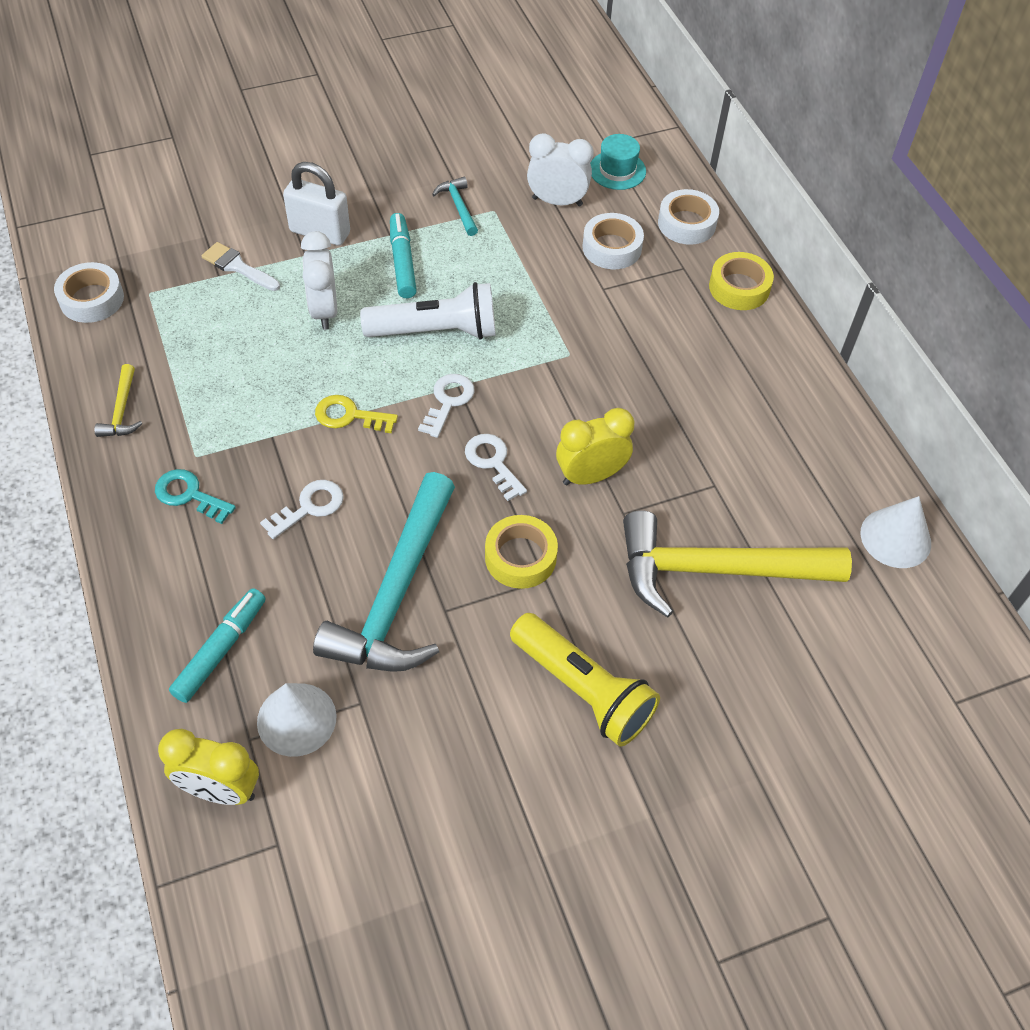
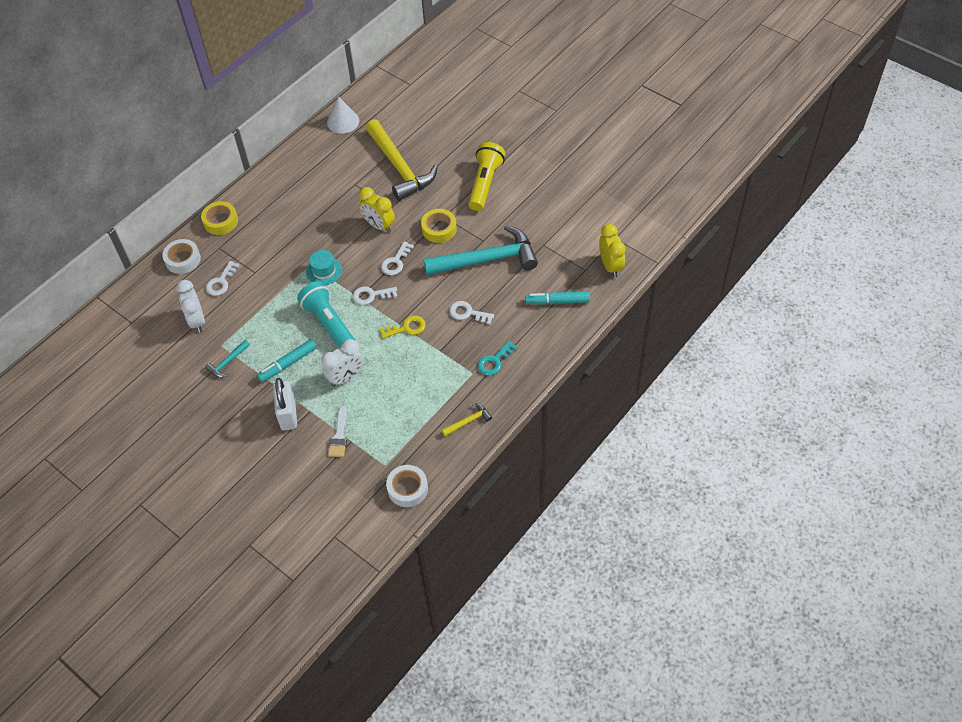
camera: 115 degrees left, 0 degrees up
(189, 495) = (495, 361): turquoise key -> turquoise key turned 45 degrees clockwise
(296, 719) = (565, 260): white cone -> none
(349, 416) = (406, 328): yellow key -> yellow key turned 90 degrees counterclockwise
(436, 331) = (328, 323): white flashlight -> turquoise flashlight
(612, 248) = (221, 282): white tape -> white key
(617, 170) = (154, 306): turquoise hat -> turquoise hat (324, 271)

